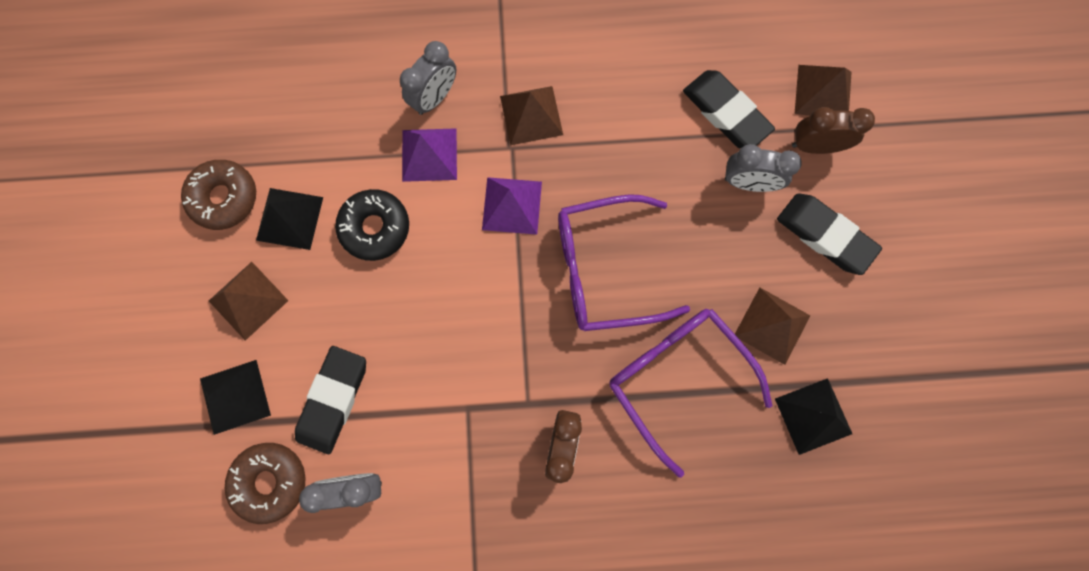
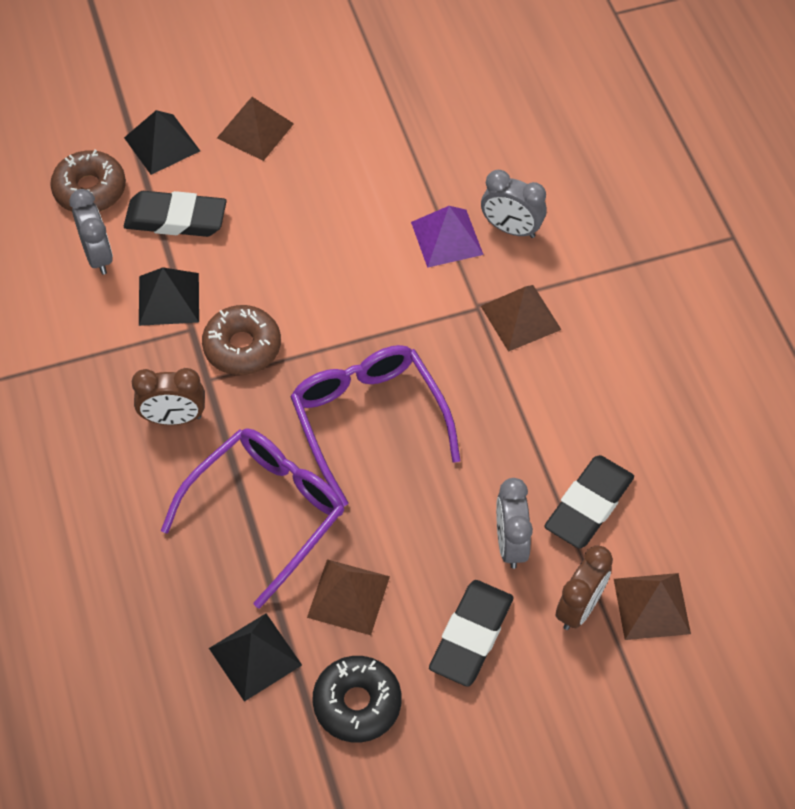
camera: 75 degrees right, 20 degrees down
(224, 198) = (350, 87): brown donut -> brown donut (242, 347)
(289, 218) = (344, 141): black pyramid -> black pyramid (168, 299)
(375, 228) = (355, 211): black donut -> black donut (357, 703)
(512, 205) = (414, 321): purple pyramid -> none
(814, 146) = (579, 607): brown clock -> brown clock turned 45 degrees clockwise

